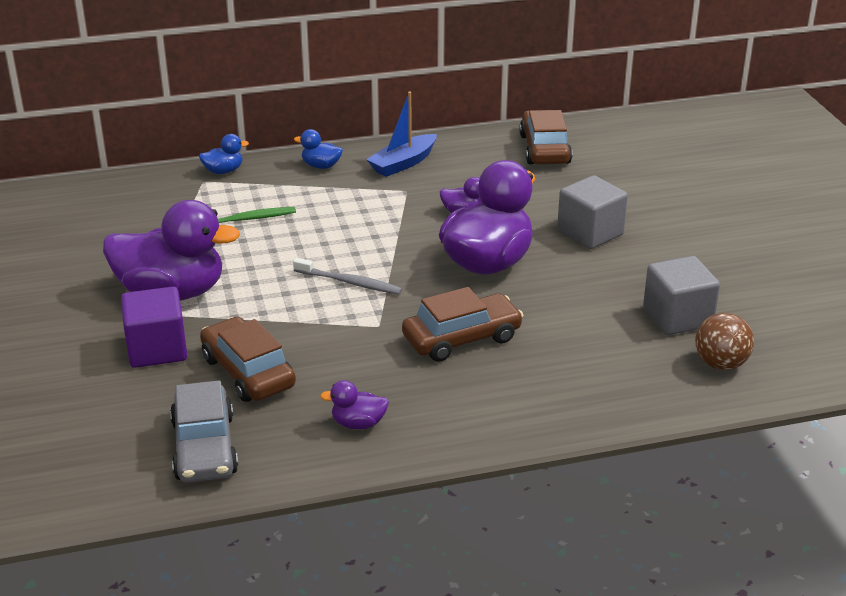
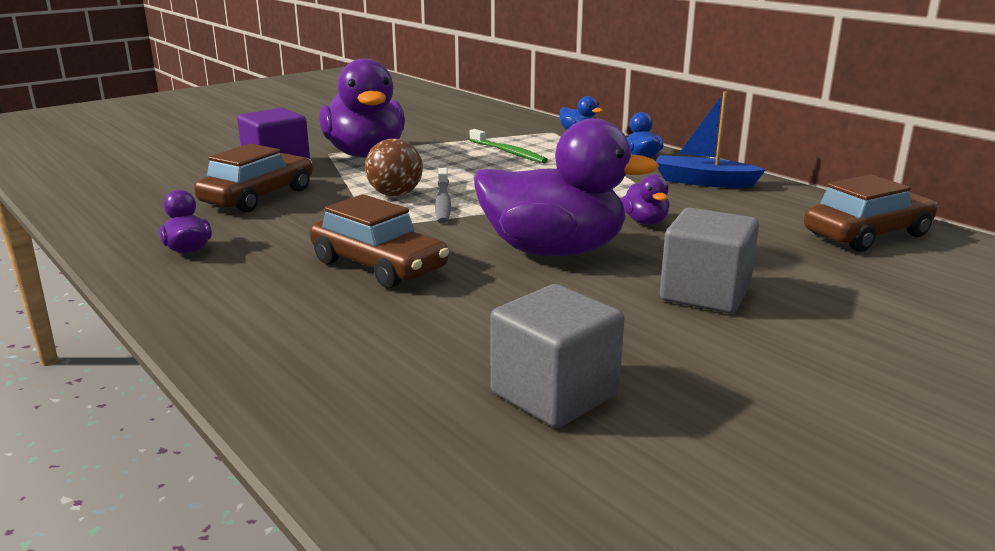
camera: 65 degrees right, 10 degrees down
(205, 447) = (134, 204): grey car -> none
(720, 364) = (448, 456): brown ball -> brown ball (395, 194)

